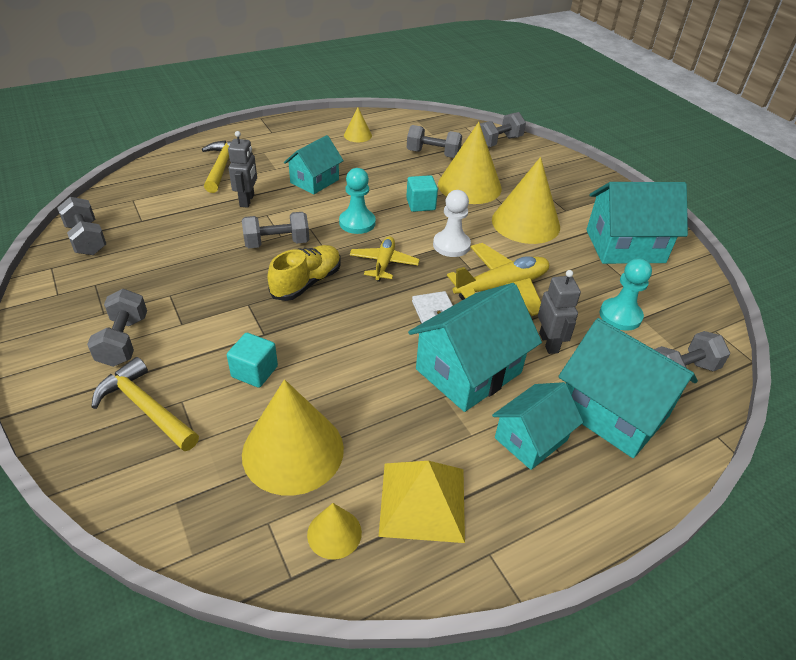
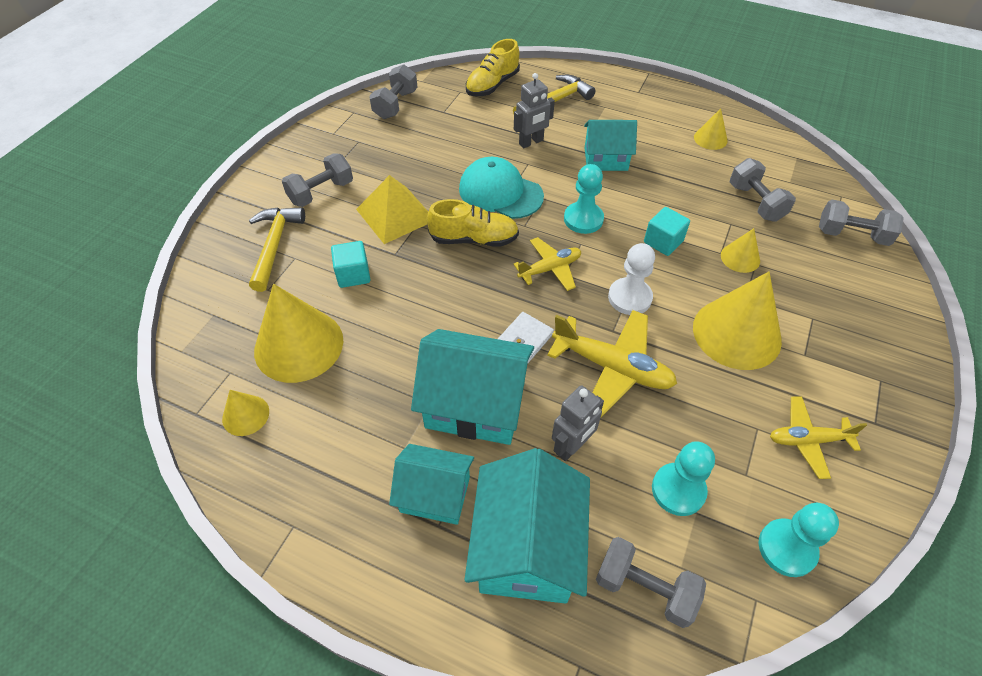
camera: 55 degrees right, 10 degrees up
(154, 182) = (492, 85): none -> yellow shoe
(277, 243) = (500, 192): grey dumbbell -> turquoise cap
(422, 501) = (311, 452): yellow pyramid -> yellow pyramid (395, 214)
(469, 186) = (740, 258): yellow cone -> yellow cone, size x0.49
(625, 246) = (808, 440): turquoise house -> yellow plane
(690, 298) = (787, 548): none -> turquoise pawn

